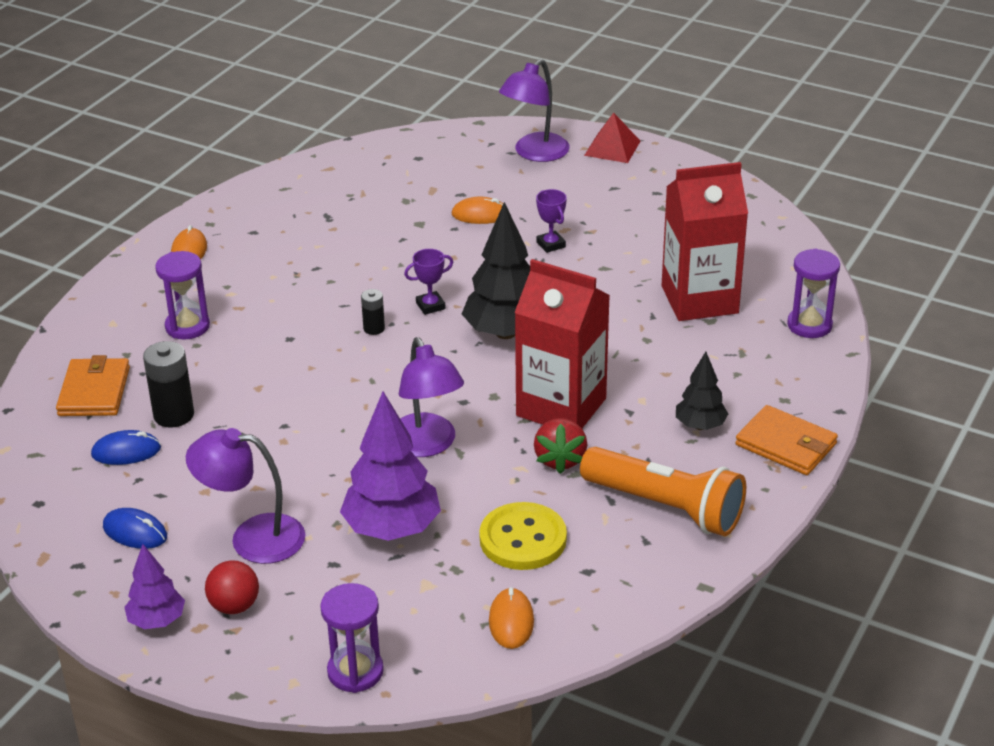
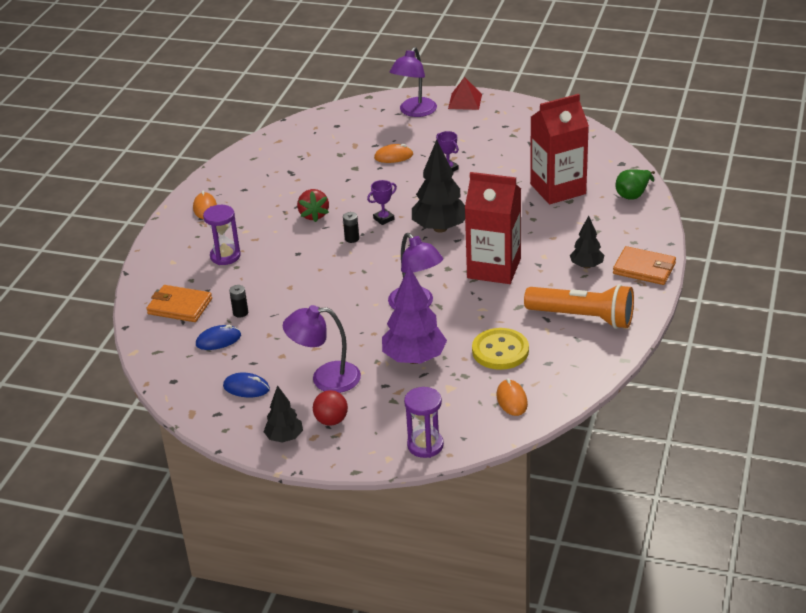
camera: 10 degrees left, 0 degrees up
(94, 391) = (179, 306): orange wallet -> orange wallet turned 60 degrees counterclockwise
(157, 621) = (284, 438): purple tree -> black tree
(174, 415) = (240, 312): black battery -> black battery, size x0.56
(560, 459) = (505, 300): red strawberry -> red strawberry (314, 215)
(809, 325) = (633, 194): purple hourglass -> green pear

